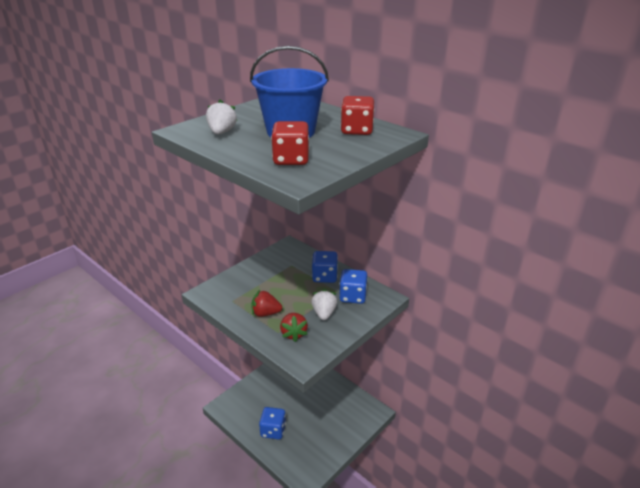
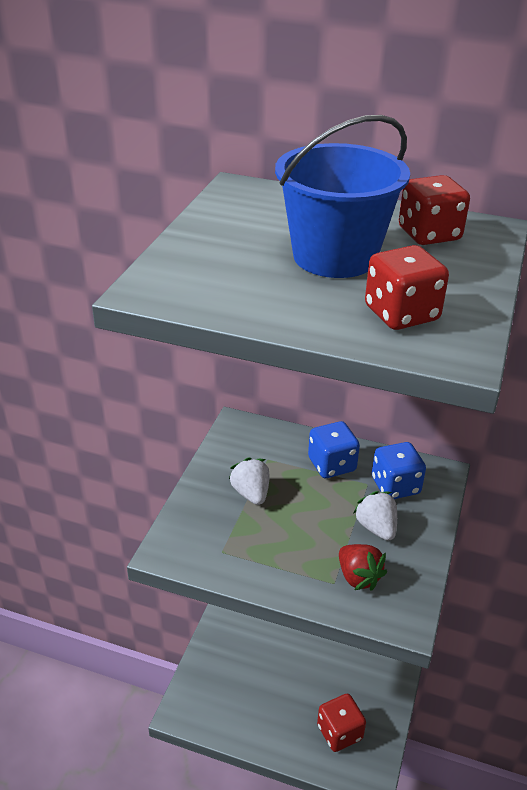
camera: 25 degrees left, 5 degrees up
(222, 132) = (225, 282): white strawberry -> white strawberry (251, 493)
(265, 313) = (291, 556): red strawberry -> none
(273, 430) = (281, 721): blue dice -> none
(302, 448) = (339, 732): none -> red dice

